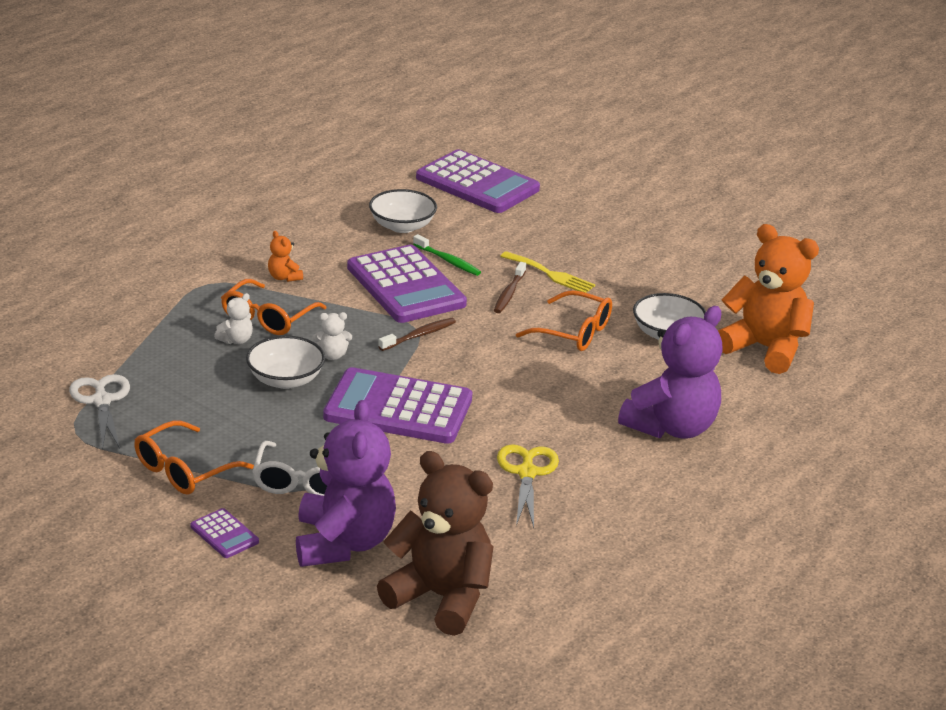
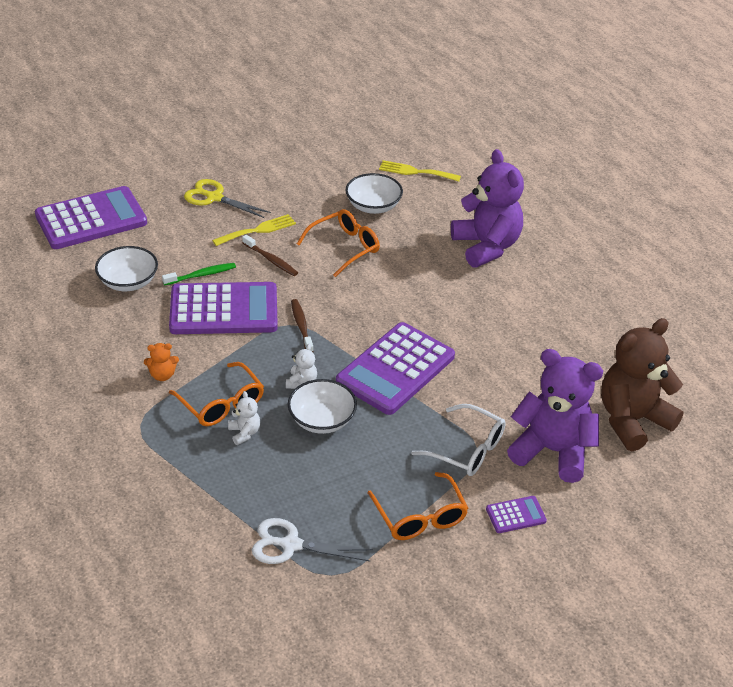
camera: 65 degrees left, 10 degrees up
(527, 473) = (508, 331): yellow scissors -> yellow scissors (214, 197)
(764, 348) = (415, 172): orange teddy bear -> yellow fork

